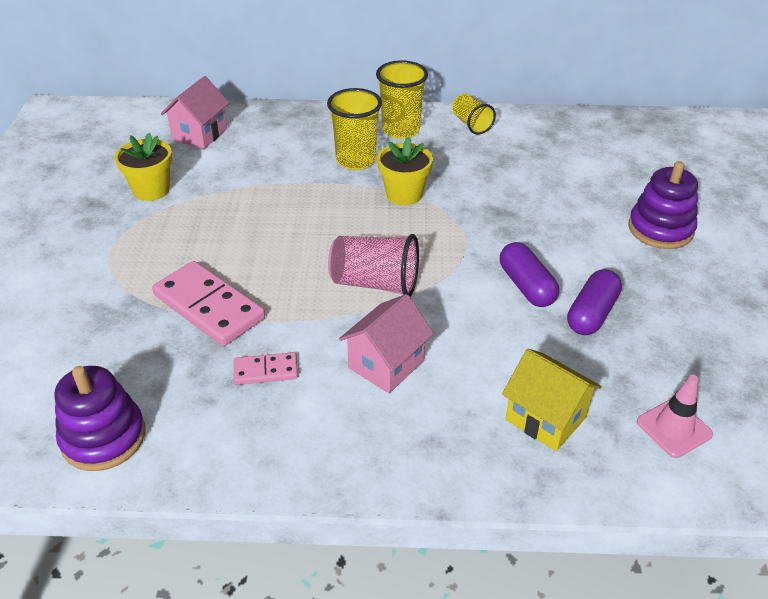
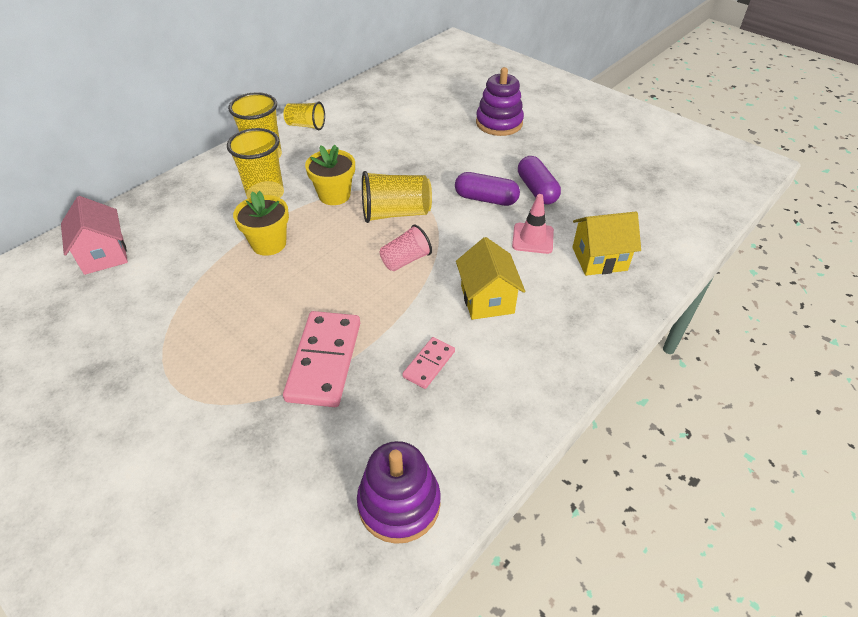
camera: 50 degrees left, 5 degrees up
(151, 190) = (133, 322): yellow flower pot -> yellow flower pot (269, 243)
(208, 307) = (324, 361): pink domino -> pink domino turned 75 degrees counterclockwise
(375, 283) = (405, 260): pink cup -> pink cup, size x0.64
(386, 364) = (487, 299): pink house -> yellow house
(428, 242) = (395, 213): none -> yellow cup
(674, 428) = (649, 217): pink traffic cone -> pink traffic cone (532, 238)

